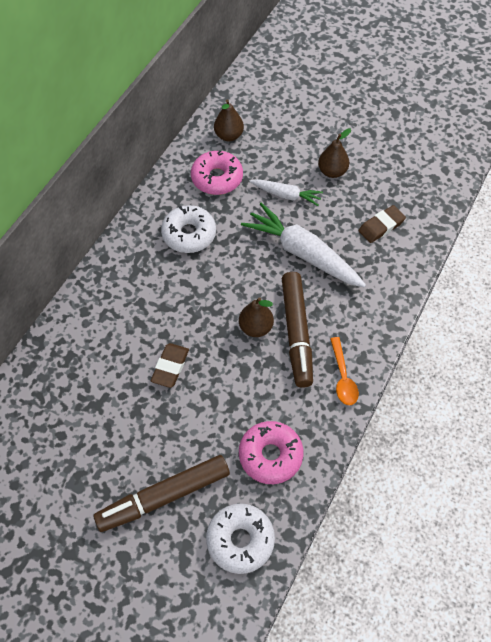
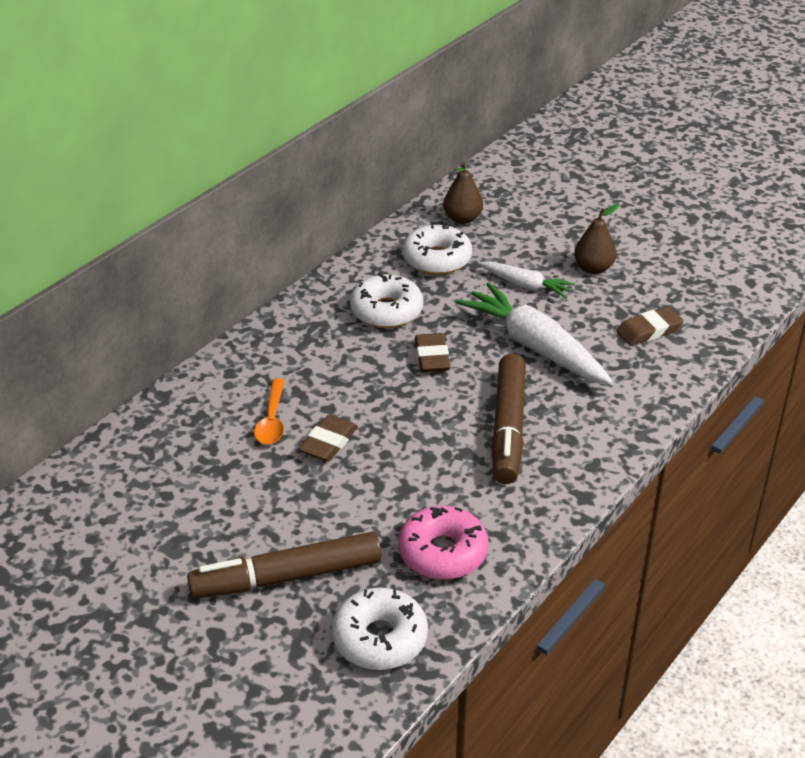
camera: 10 degrees right, 20 degrees down
(217, 178) = (437, 259): pink donut -> white donut
(230, 274) = (432, 357): none -> brown eraser
(256, 328) = (453, 416): brown pear -> none
(343, 377) = (562, 482): orange spoon -> orange spoon (272, 420)

